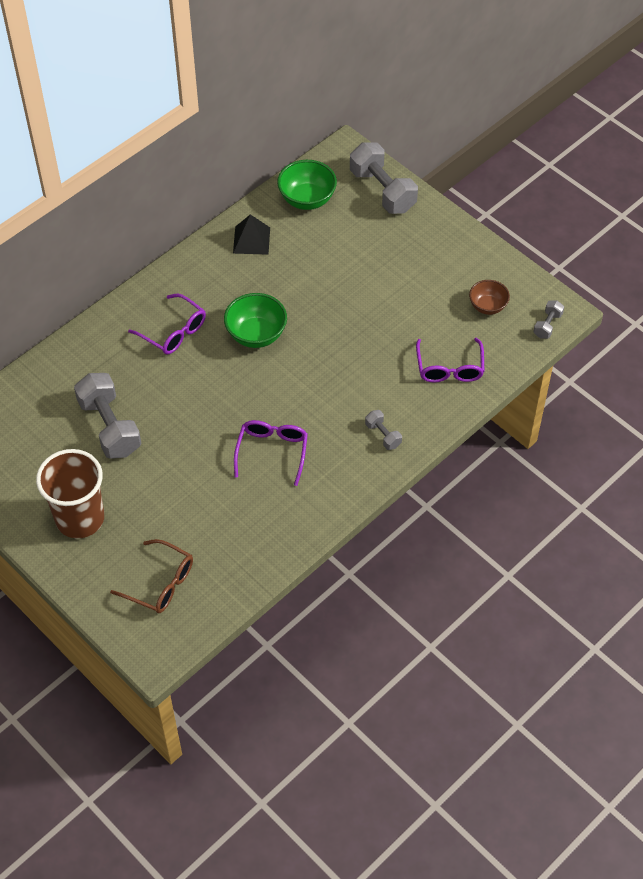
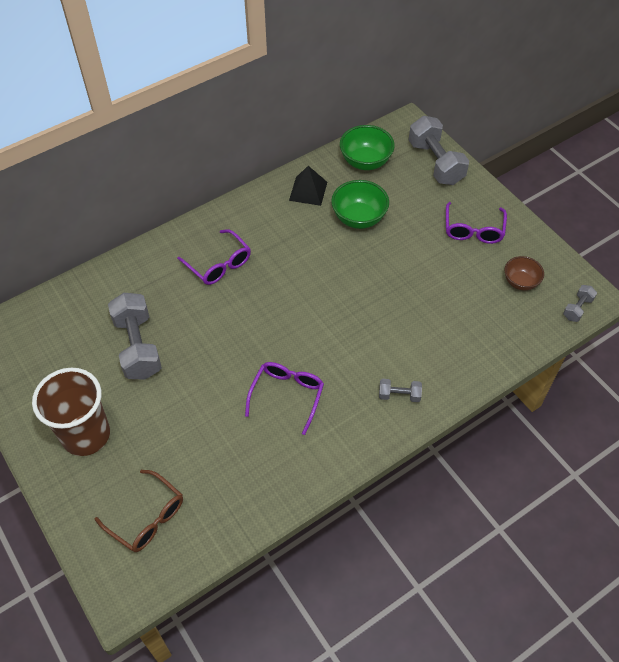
camera: 10 degrees right, 0 degrees up
(256, 334) = (295, 278): green bowl -> green bowl (359, 218)
(383, 435) = (399, 395): grey dumbbell -> grey dumbbell turned 60 degrees counterclockwise
(449, 368) = (475, 337): purple glasses -> purple glasses (473, 230)

